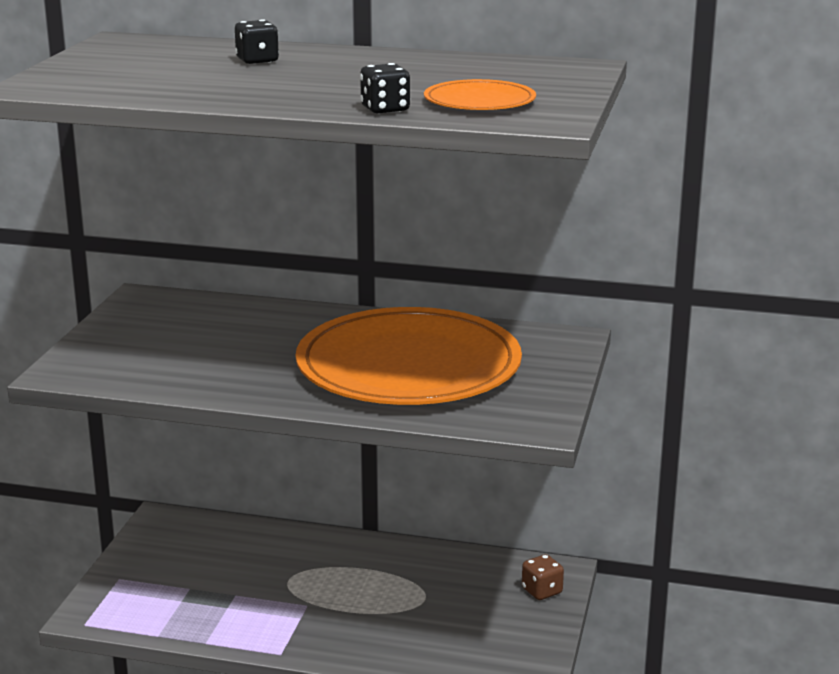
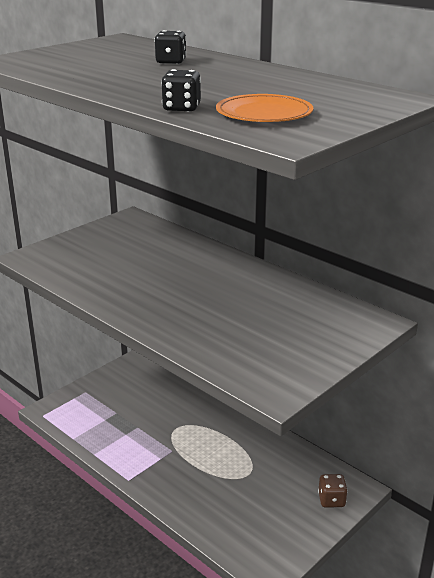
camera: 30 degrees right, 5 degrees up
(408, 366) = (235, 312): orange plate -> none

